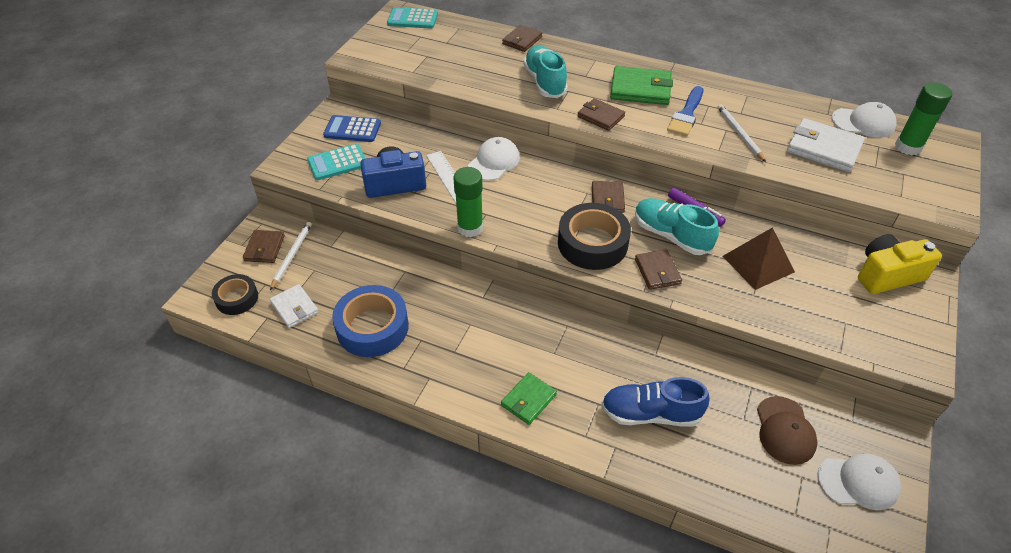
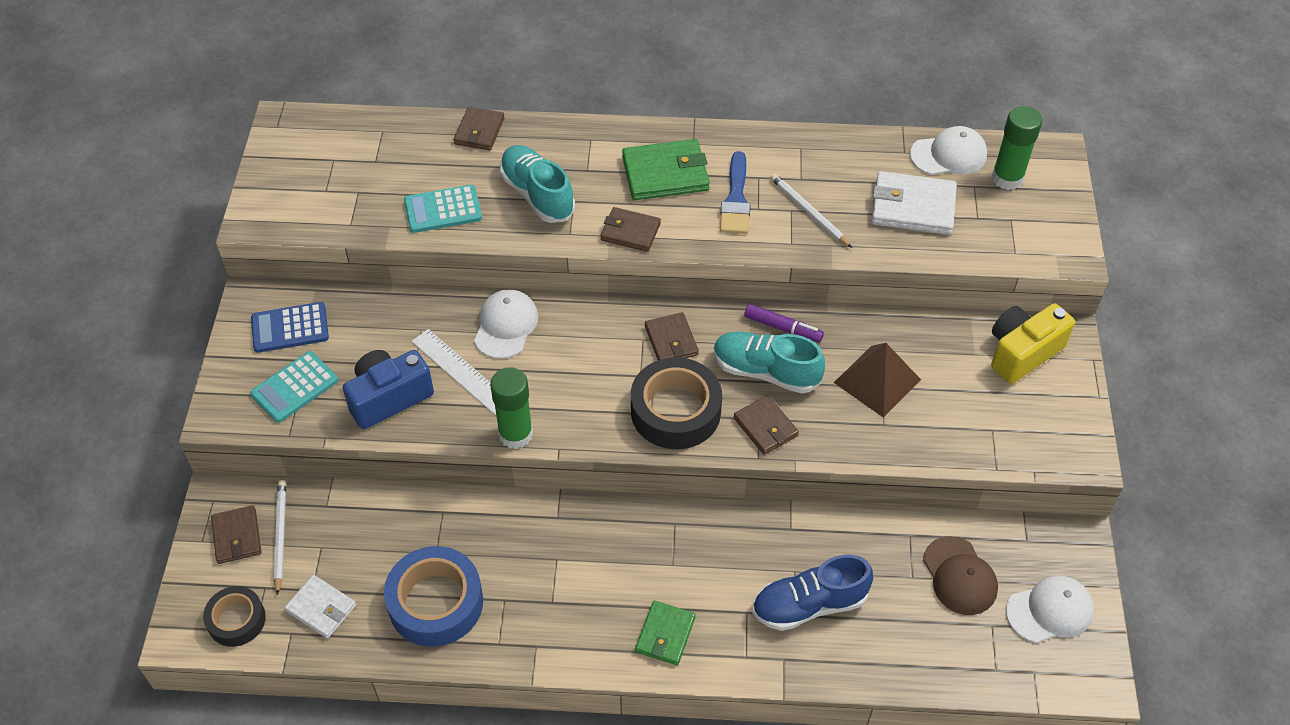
camera: 20 degrees left, 5 degrees up
(412, 19) = (308, 131): turquoise calculator -> turquoise calculator (443, 210)

